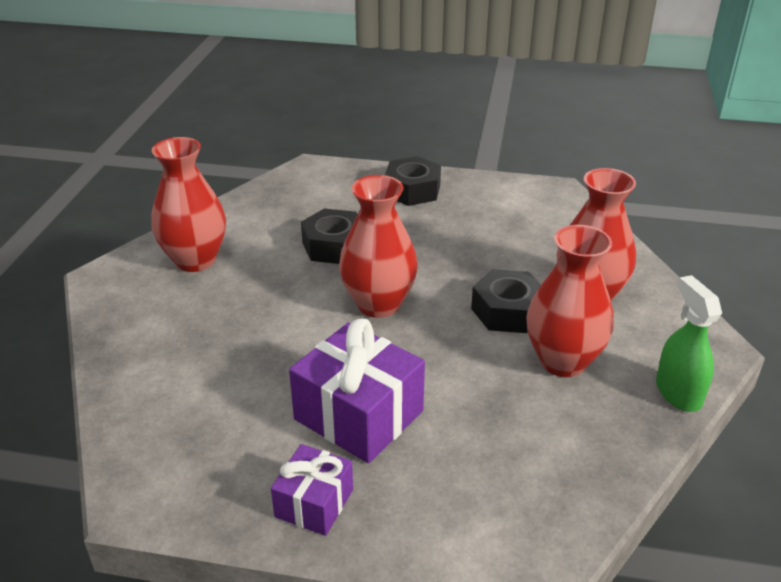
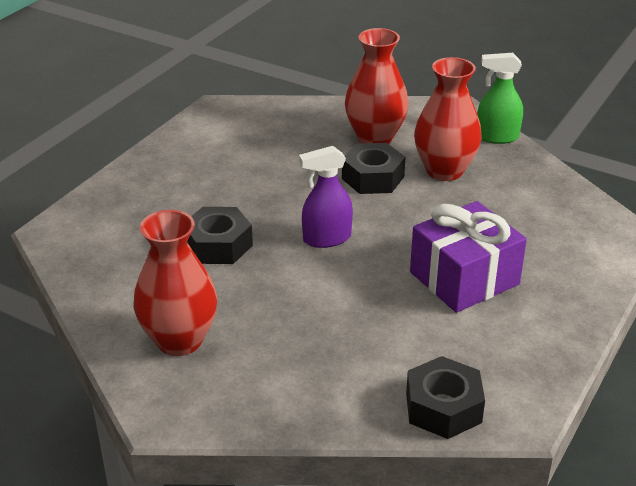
camera: 70 degrees left, 0 degrees up
(314, 503) = (551, 318): purple gift -> none
(378, 304) = (326, 238): red vase -> purple spray bottle
(412, 190) = (154, 179): black nut -> black nut (443, 407)

